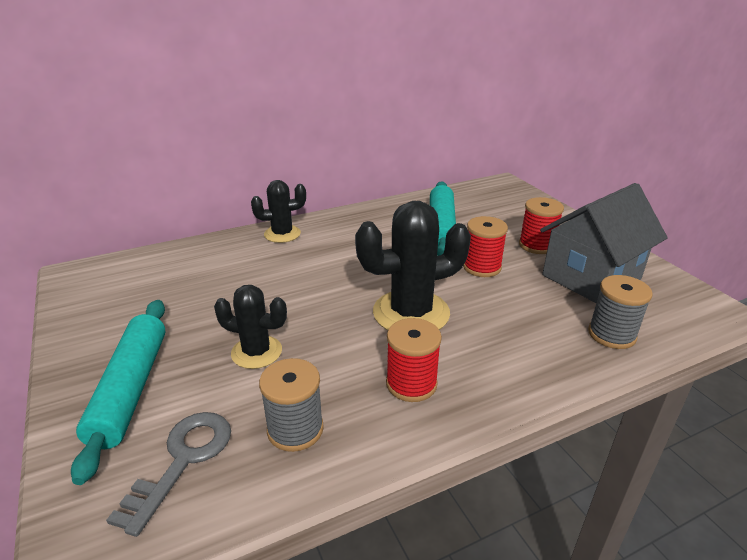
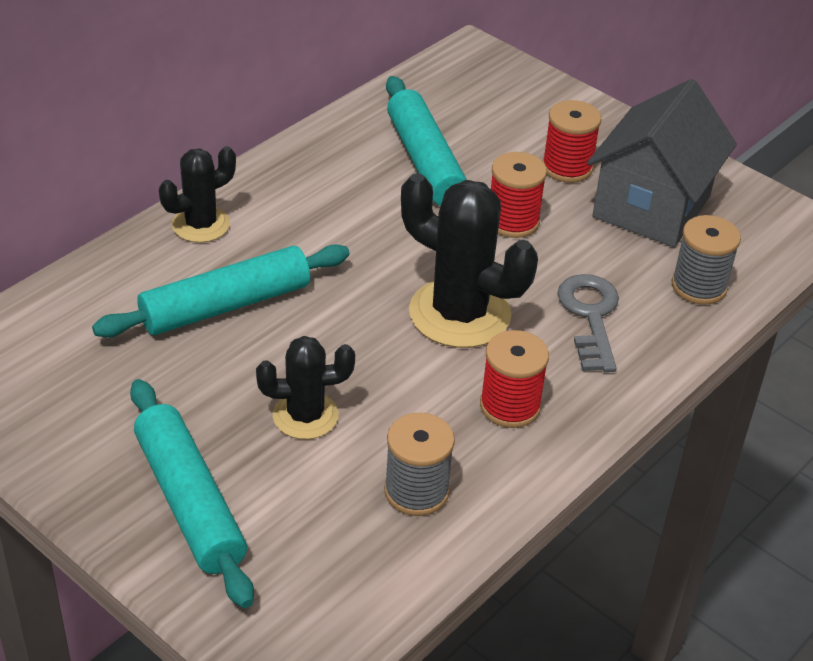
camera: 25 degrees left, 10 degrees up
(183, 460) = (321, 557): grey key -> grey key (590, 317)
(261, 276) = (225, 305): none -> turquoise rolling pin
(411, 313) = (459, 314): black cactus -> black cactus turned 75 degrees clockwise

